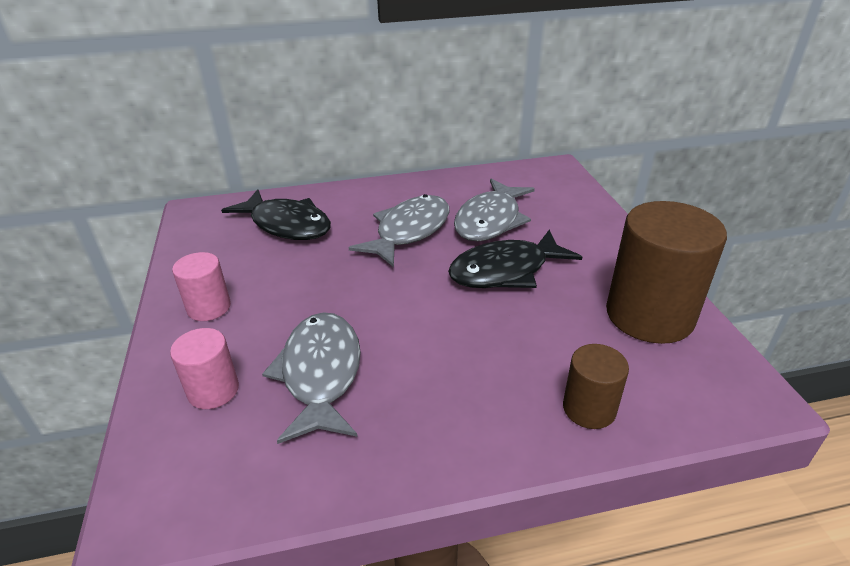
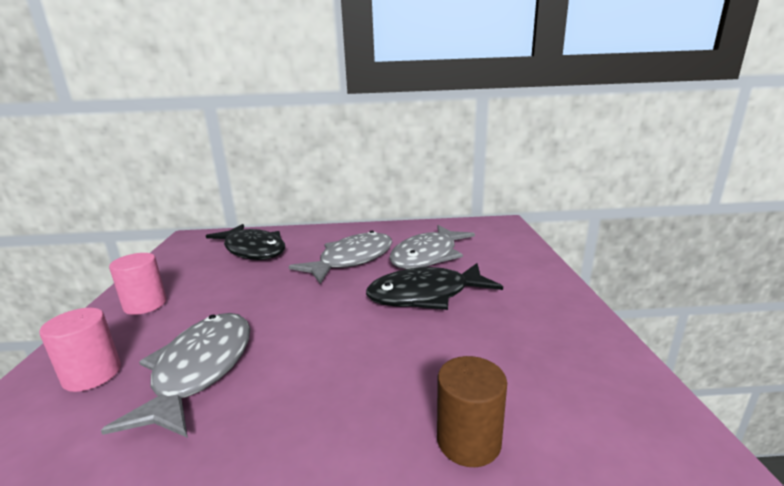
camera: 10 degrees right, 15 degrees down
(649, 315) = (566, 346): brown cylinder -> none

